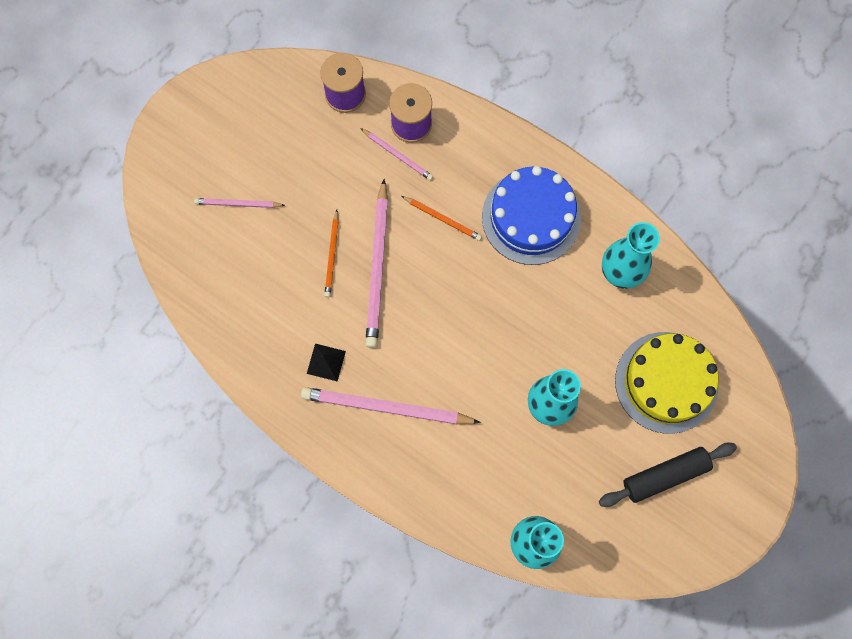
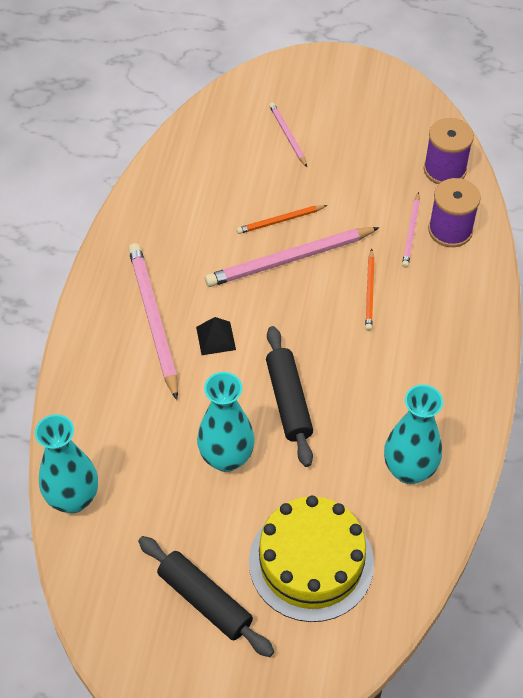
camera: 65 degrees right, 20 degrees down
(326, 362) = (173, 256): black pyramid -> black pyramid (215, 338)
(518, 333) = (289, 401): none -> black rolling pin
(531, 217) = (418, 365): blue cake -> none

